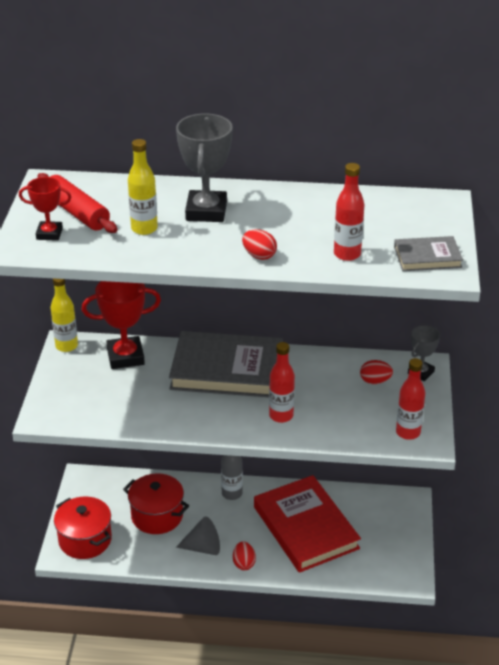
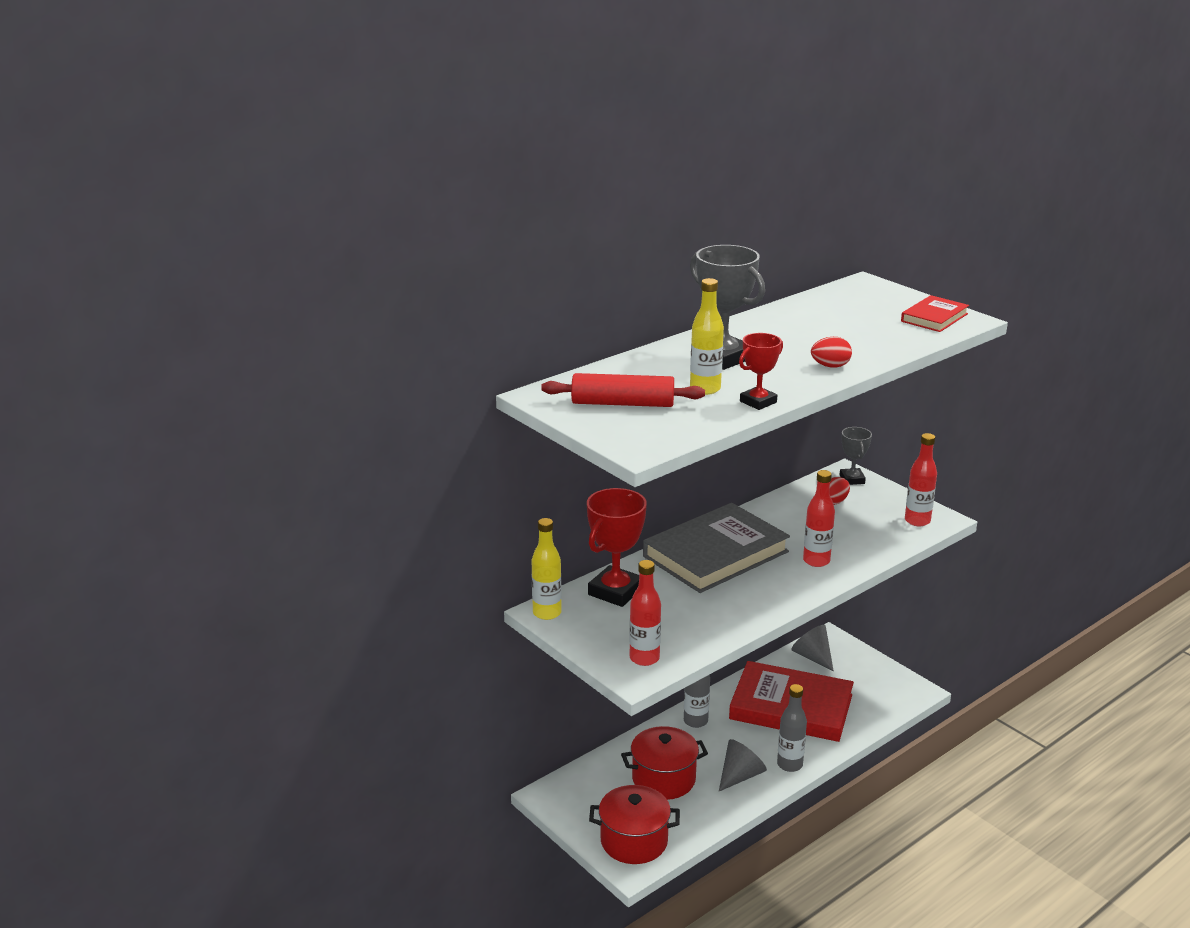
camera: 45 degrees left, 10 degrees down
(49, 234) = (637, 427): red trophy -> red trophy (758, 402)
(244, 563) = (789, 764): red egg -> grey bottle
(347, 254) = (883, 338): red bottle -> red bottle (644, 658)
(377, 504) = (812, 657): none -> grey cone
(427, 257) = (934, 317): grey book -> red book

